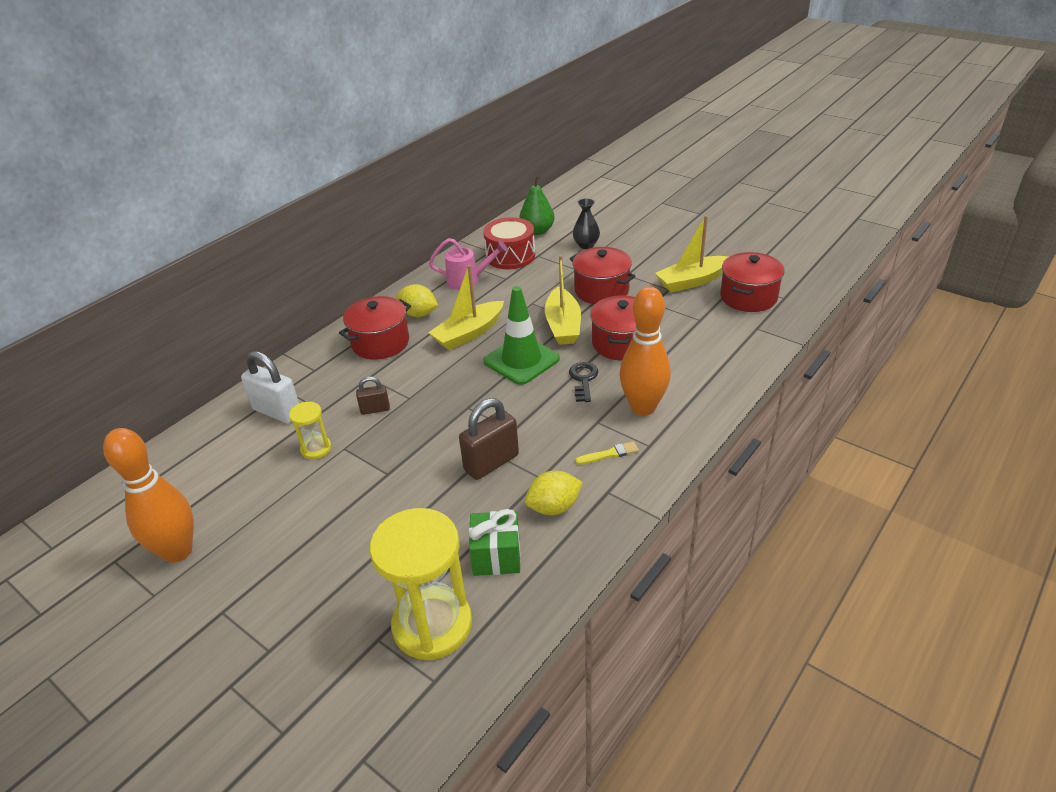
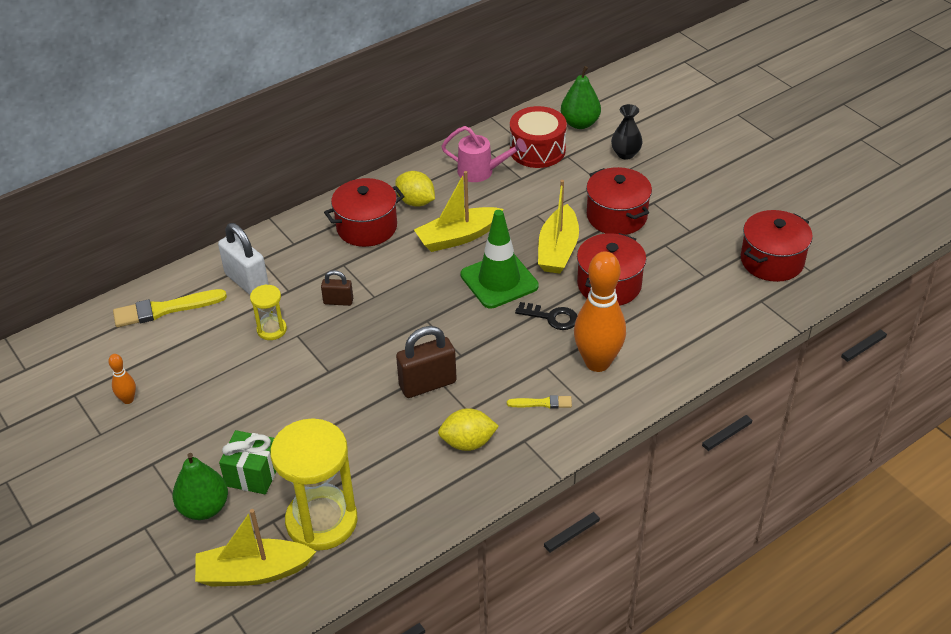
camera: 15 degrees right, 5 degrees up
(178, 551) = (128, 399): orange bowling pin -> orange bowling pin, size x0.44
(198, 454) = (165, 309): none -> yellow brush
(295, 645) = (204, 508): none -> green pear
(496, 556) = (398, 475): green gift -> green gift (253, 474)
(583, 379) = (552, 317): black key -> black key turned 90 degrees clockwise
(692, 281) = (720, 227): yellow boat -> yellow boat (253, 572)

